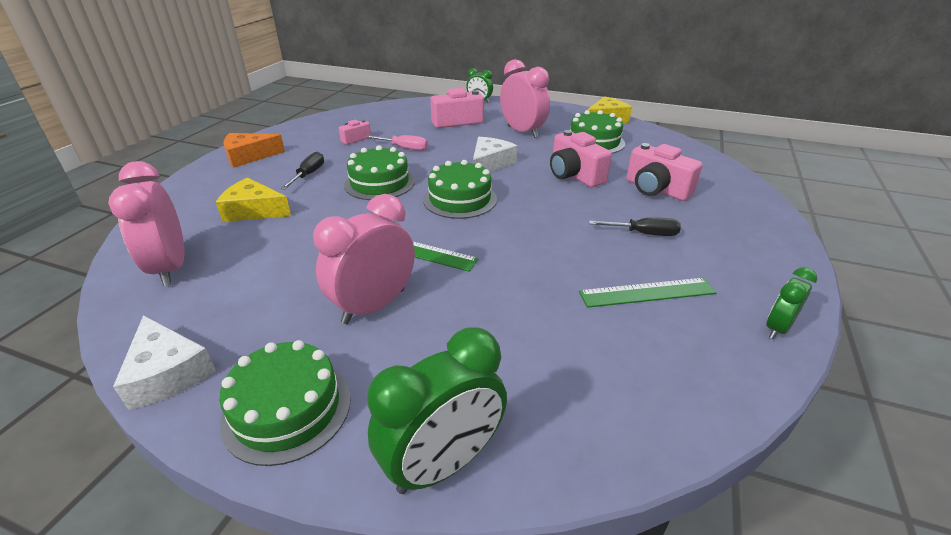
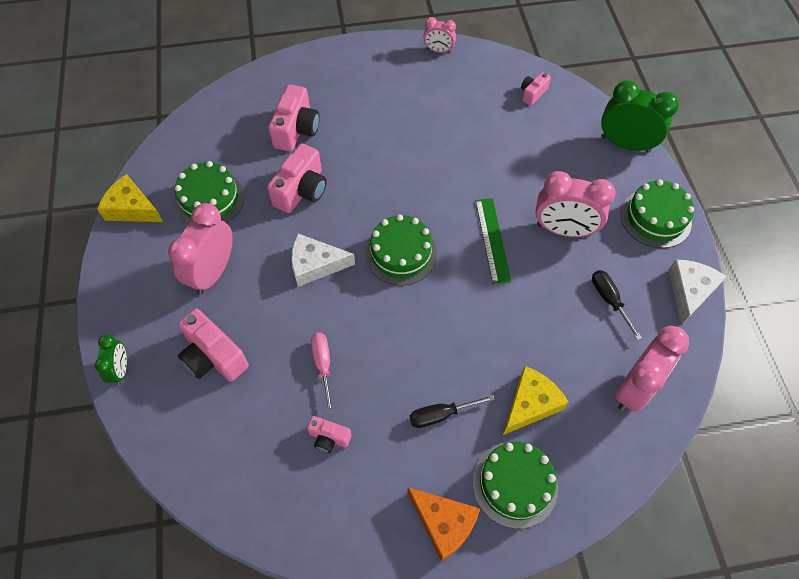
camera: 120 degrees left, 25 degrees up
(254, 210) = (530, 404): yellow cheese -> yellow cheese turned 120 degrees counterclockwise
(379, 183) = (414, 335): green cake -> green cake (515, 484)
(634, 395) = (532, 93): none -> pink camera
(644, 234) = (375, 122): black screwdriver -> black screwdriver (609, 300)
(647, 292) = (446, 106): green ruler -> none
(777, 328) = (438, 51): green clock -> pink clock

